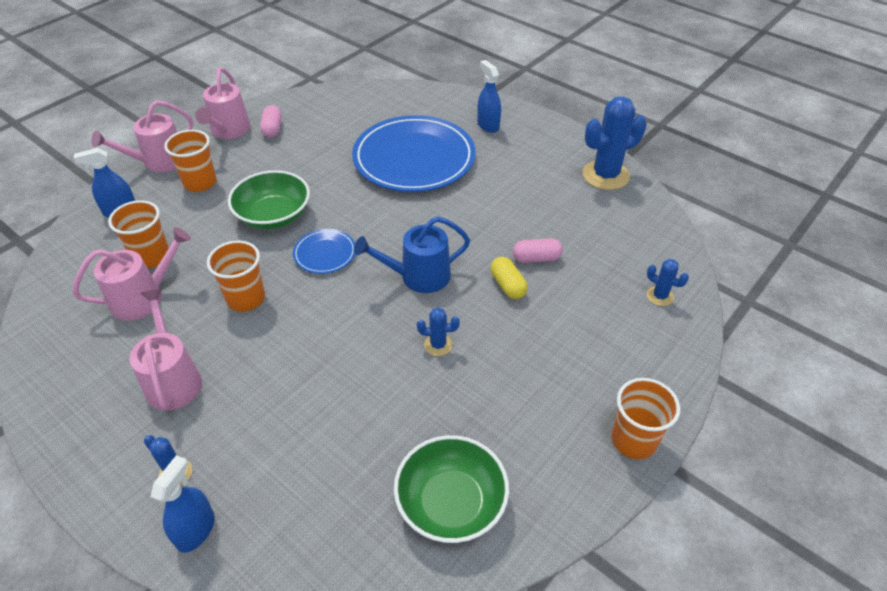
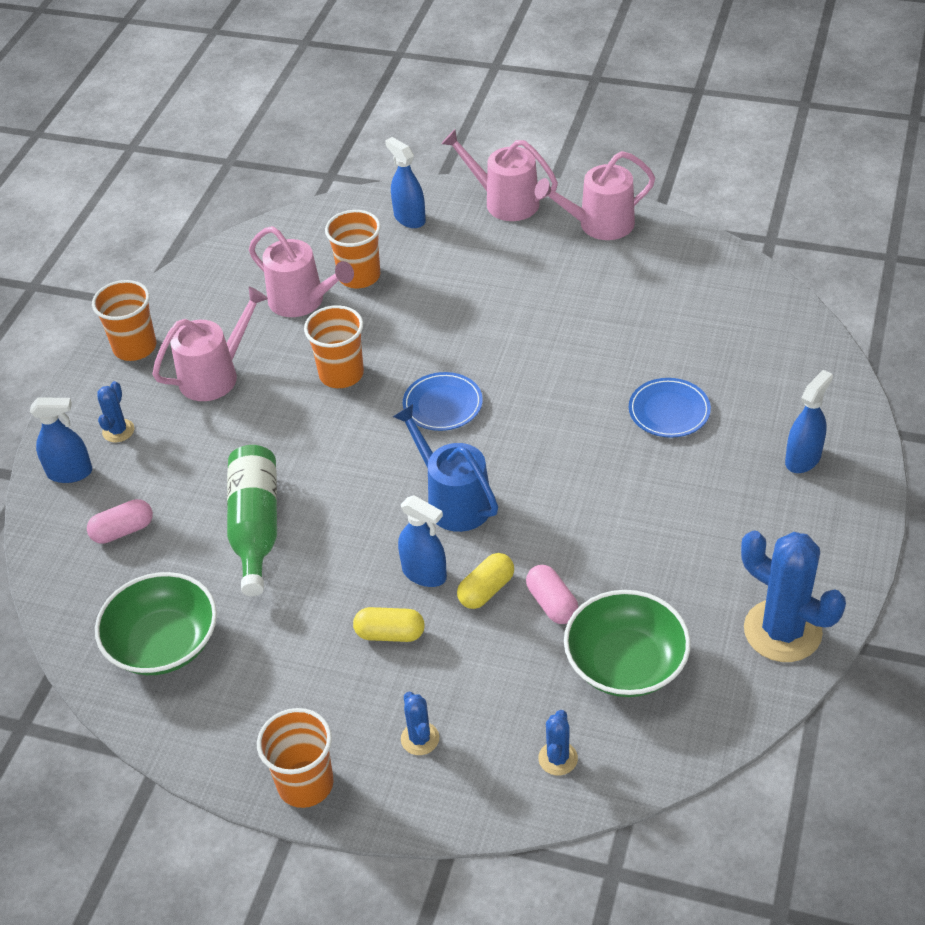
camera: 70 degrees right, 0 degrees up
(200, 182) = (492, 250): orange cup -> orange cup (135, 347)
(272, 129) = (631, 258): pink capsule -> pink capsule (123, 530)
(273, 215) = (477, 334): green bowl -> green bowl (625, 663)
(365, 399) = (255, 527): none -> green bottle
(414, 158) = (669, 411): blue plate -> blue plate, size x0.45
(438, 345) = (357, 558): blue cactus -> blue cactus (420, 739)
(474, 312) = (424, 573): none -> blue spray bottle
(519, 348) = (390, 634): none -> yellow capsule

